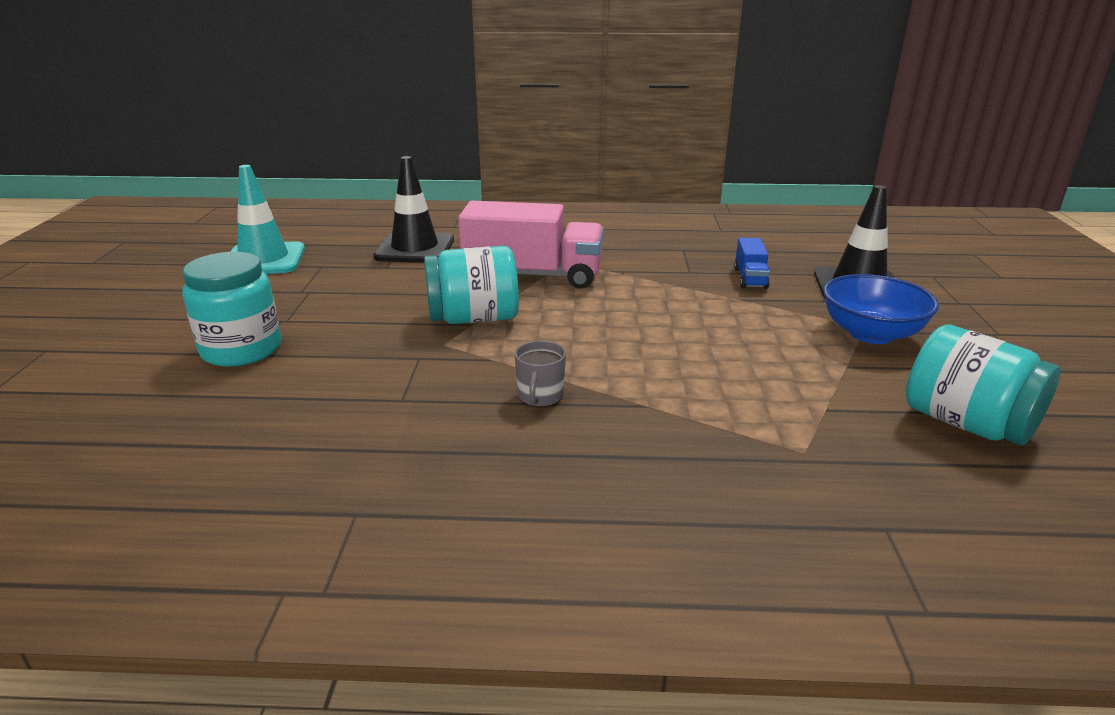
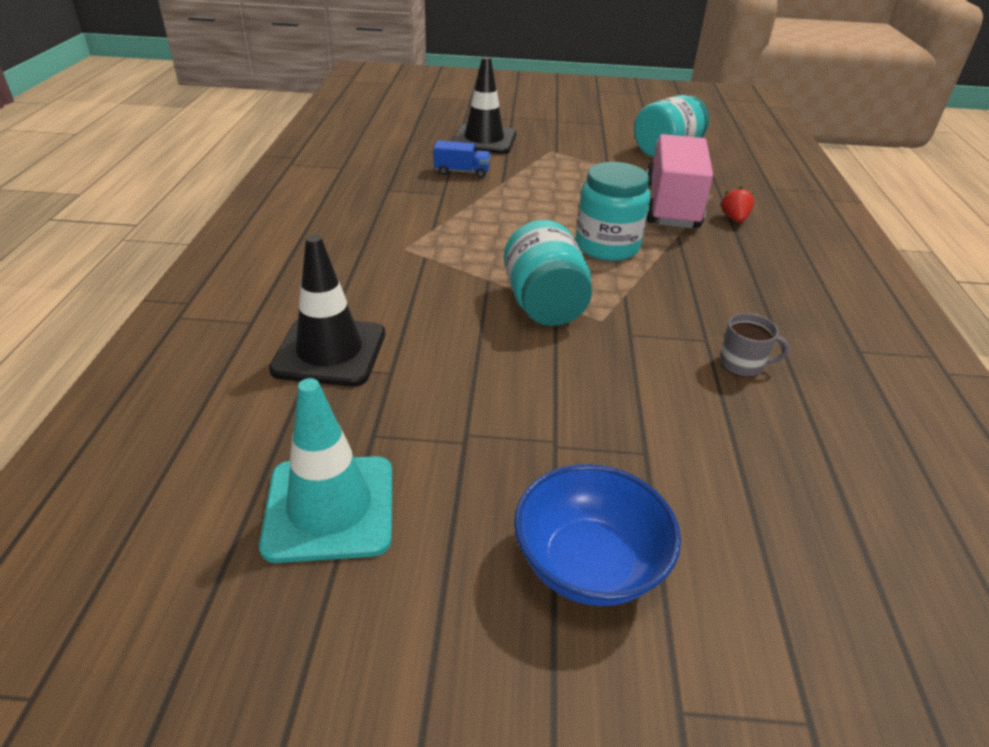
camera: 90 degrees left, 10 degrees up
(241, 349) = (637, 465): turquoise jar -> turquoise jar (607, 246)
(533, 275) = (439, 269): pink truck -> pink truck (671, 205)
(540, 396) = (680, 274): grey mug -> grey mug (742, 364)
(720, 461) = (734, 219): none -> red strawberry
(871, 334) = (561, 151): blue bowl -> blue bowl (588, 564)

